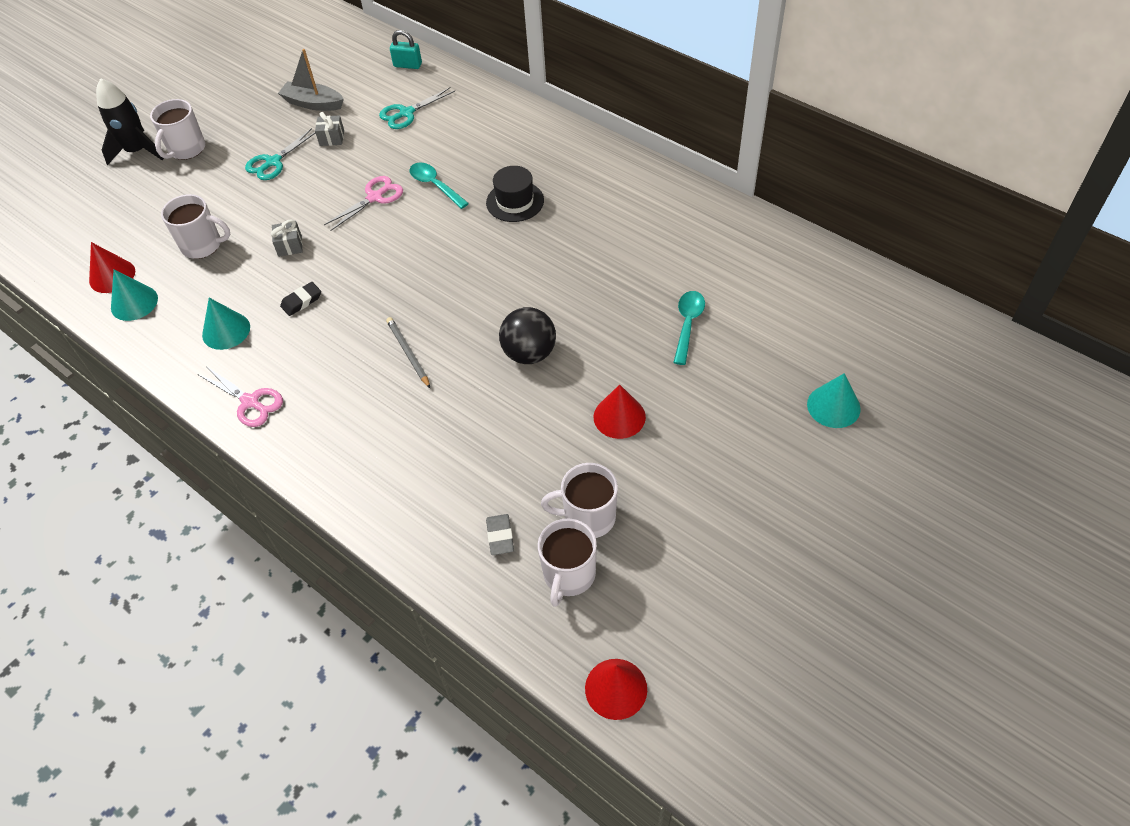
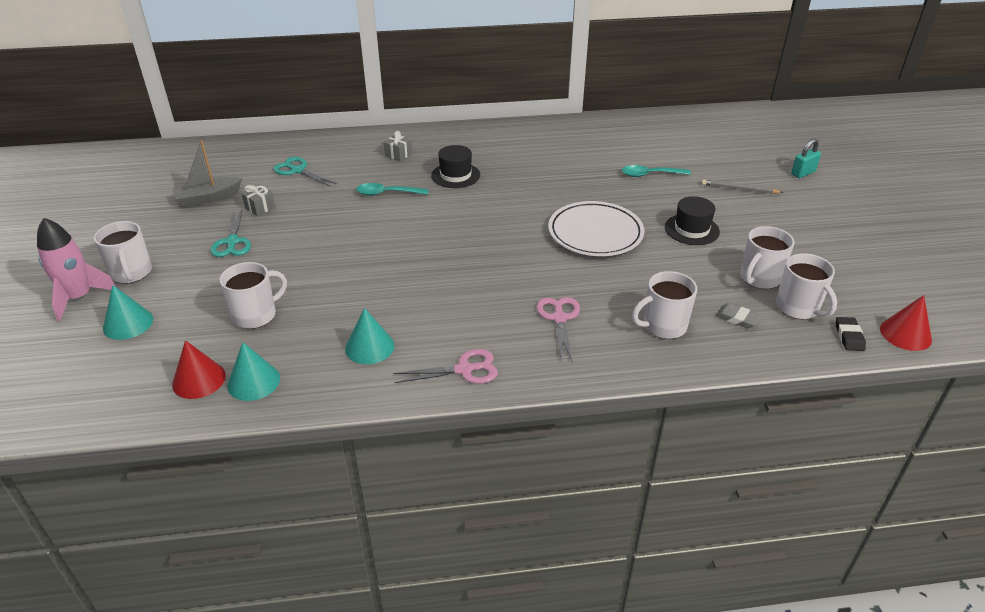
camera: 50 degrees left, 15 degrees down
(137, 151) = (79, 298): black rocket -> pink rocket
(290, 246) = (334, 276): grey gift -> grey gift (398, 155)
(301, 301) = (400, 297): black eraser -> black eraser (849, 336)
(374, 197) = (354, 220): pink scissors -> pink scissors (559, 318)
(406, 113) = (298, 170): turquoise scissors -> turquoise scissors turned 120 degrees clockwise
(407, 65) = (253, 148): turquoise padlock -> turquoise padlock (803, 173)
(408, 353) = (524, 277): grey pencil -> grey pencil (739, 189)
(432, 489) = (663, 326): none -> white mug
(529, 353) = (595, 233): black ball -> white plate
(619, 417) = (691, 229): red cone -> black hat
(687, 324) = (650, 175): turquoise spoon -> turquoise spoon turned 60 degrees counterclockwise
(833, 406) = (769, 167): turquoise cone -> turquoise cone (128, 323)

